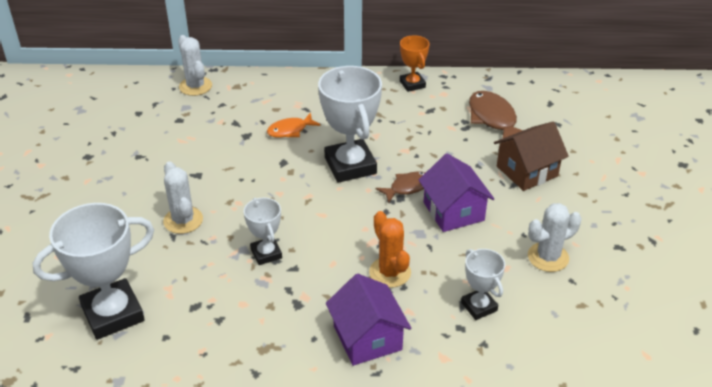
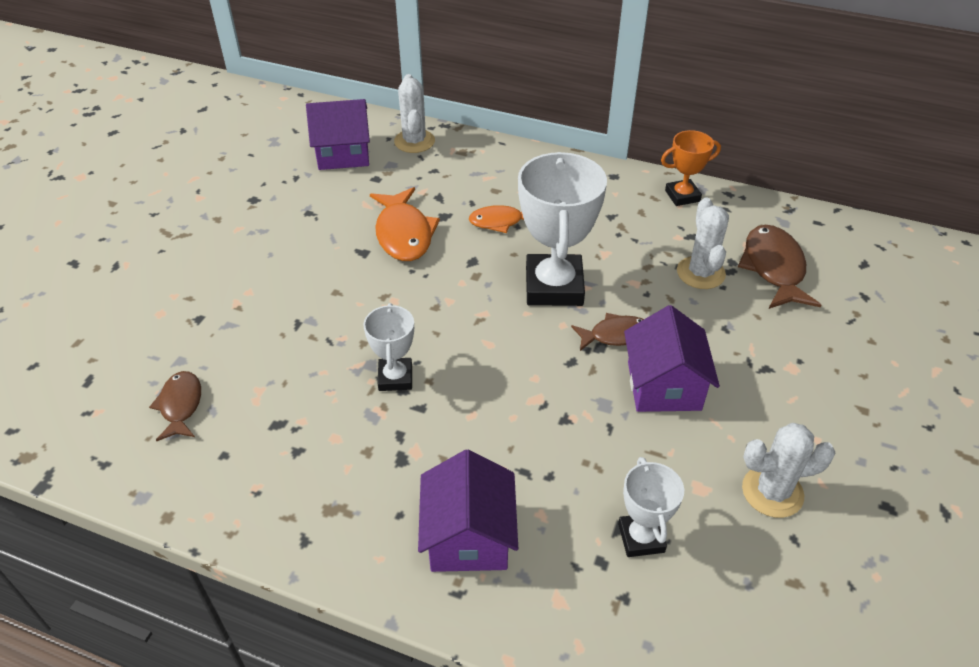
camera: 20 degrees right, 5 degrees up
(113, 314) = (180, 405): white trophy -> brown fish
(143, 107) = (343, 153): none -> purple house
(183, 220) = (319, 306): white cactus -> white cactus (700, 273)
(222, 155) = (404, 234): none -> orange fish
(390, 272) = (540, 449): orange cactus -> none
(412, 84) = (682, 196): orange trophy -> orange trophy turned 75 degrees clockwise
(527, 171) = (792, 354): brown house -> none

